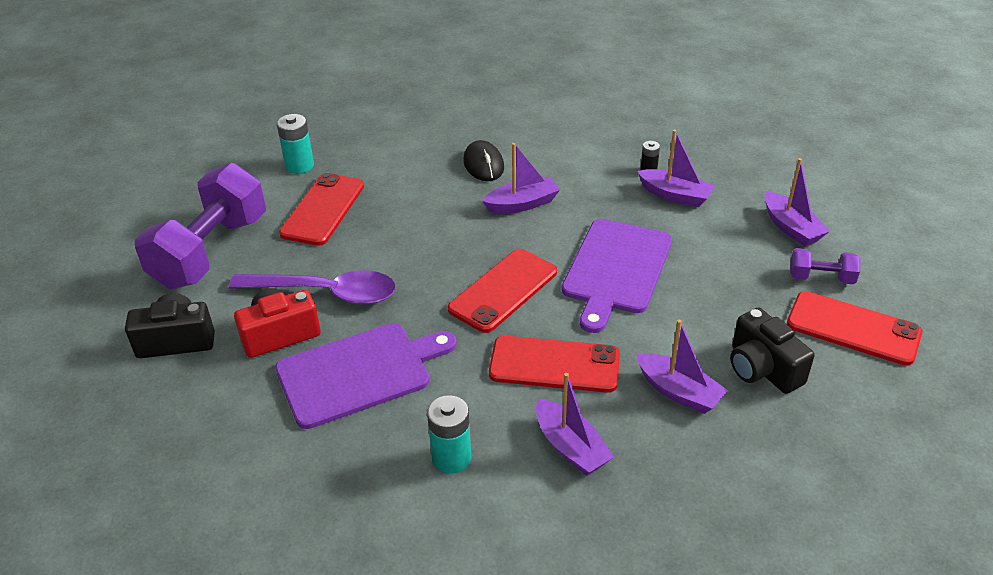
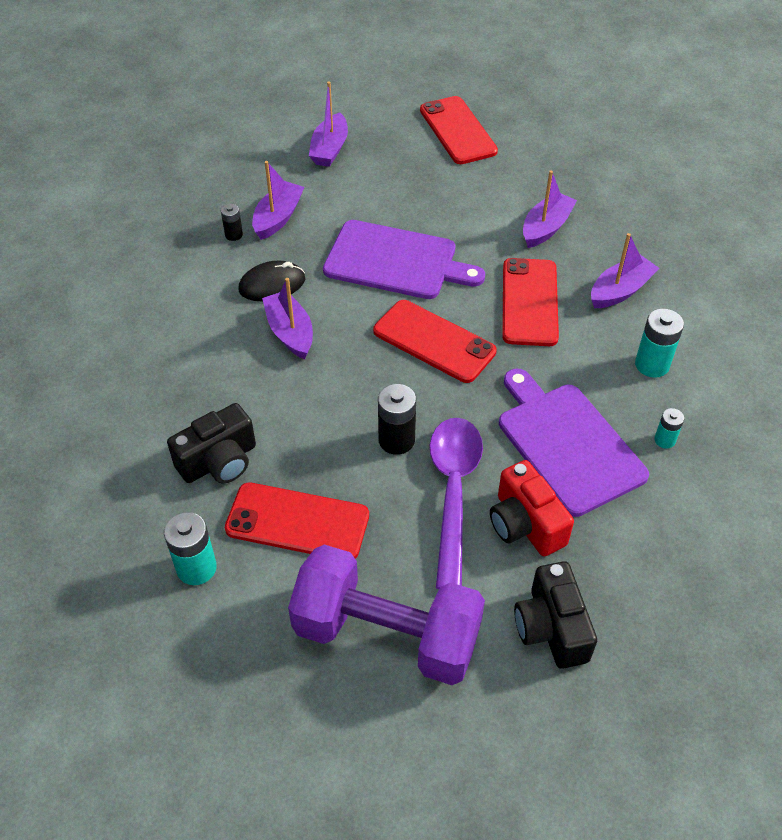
camera: 95 degrees left, 10 degrees up
(346, 450) = (664, 440): none -> turquoise battery
(389, 262) = (396, 440): none -> black battery
(483, 164) = (210, 370): black mouse -> black mouse (272, 285)
(762, 369) = (511, 181): black camera -> black camera (219, 461)
(791, 228) = (329, 149): purple boat -> purple boat turned 135 degrees clockwise
(821, 278) = (398, 140): purple dumbbell -> none
(853, 328) = (458, 131): red phone -> red phone turned 45 degrees counterclockwise

